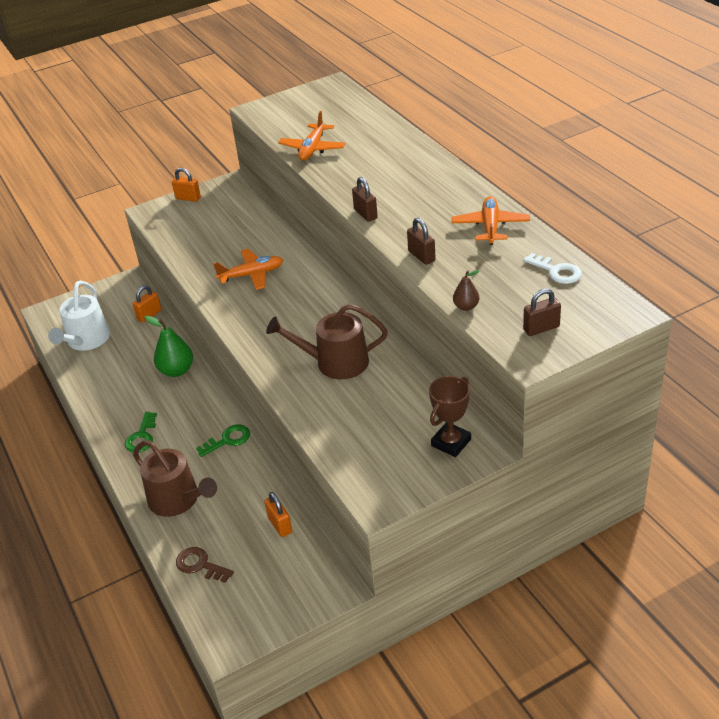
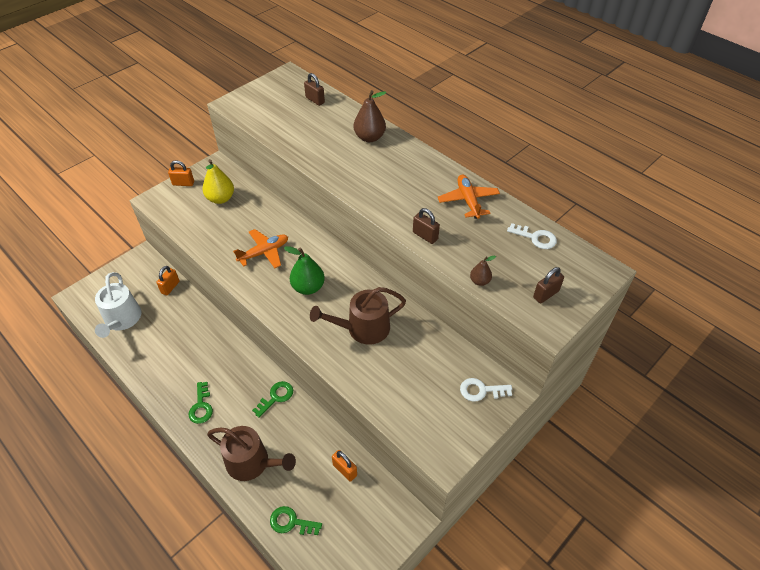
camera: 20 degrees left, 10 degrees up
(176, 371) = (211, 337): green pear -> green pear (308, 287)
(200, 565) = (291, 522): brown key -> green key
(224, 217) = (221, 198): none -> yellow pear
(312, 148) = (295, 138): orange plane -> none
(365, 214) = (363, 199): brown padlock -> brown padlock (315, 100)
(400, 154) = (369, 137): none -> brown pear
(451, 443) = (481, 390): brown trophy -> white key

